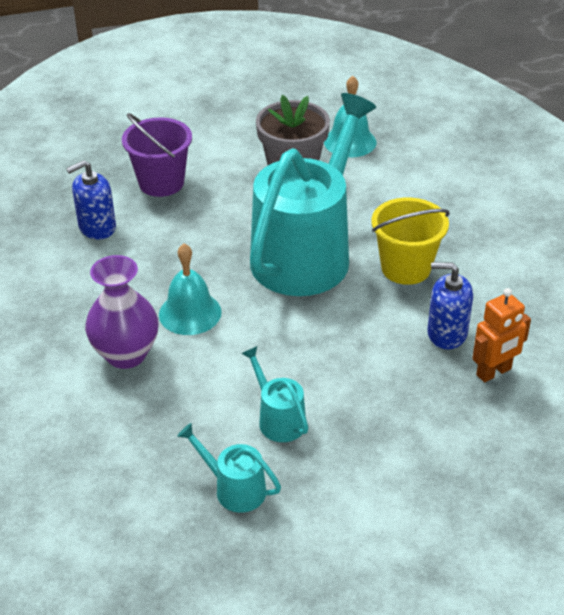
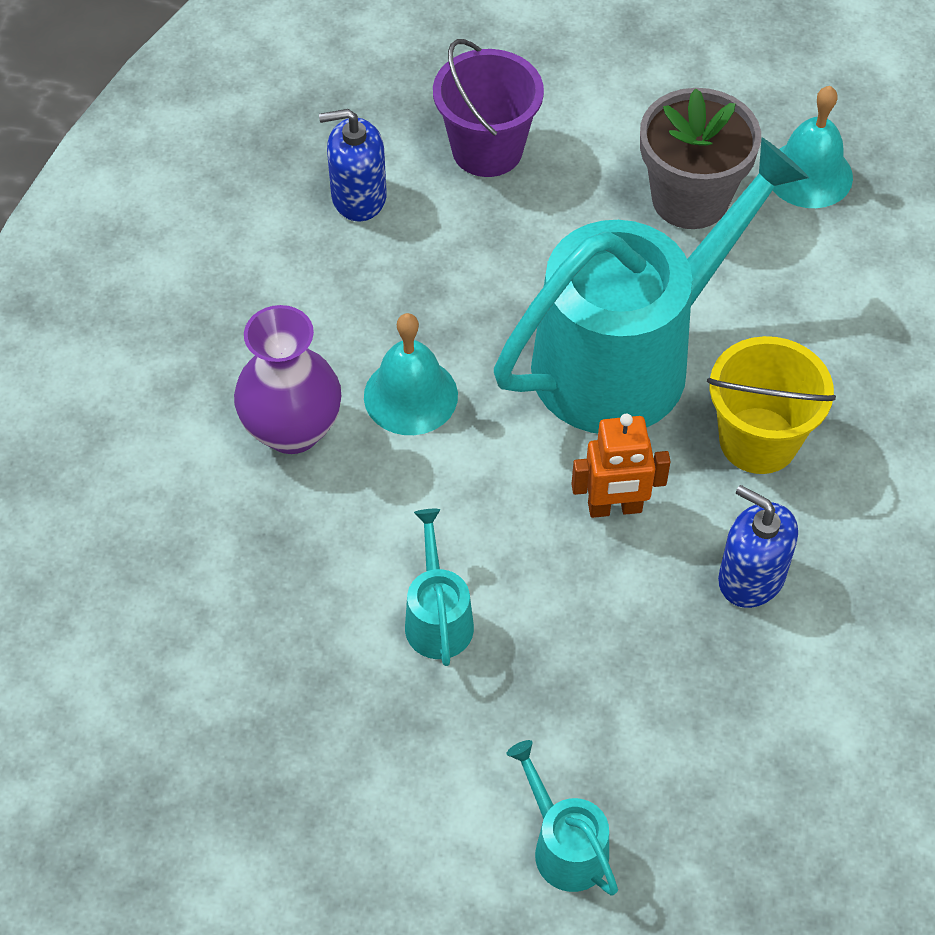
camera: 25 degrees right, 15 degrees up
(234, 489) = (324, 699): turquoise watering can -> turquoise watering can (565, 846)
(494, 372) = (780, 671): orange robot -> orange robot (615, 508)

